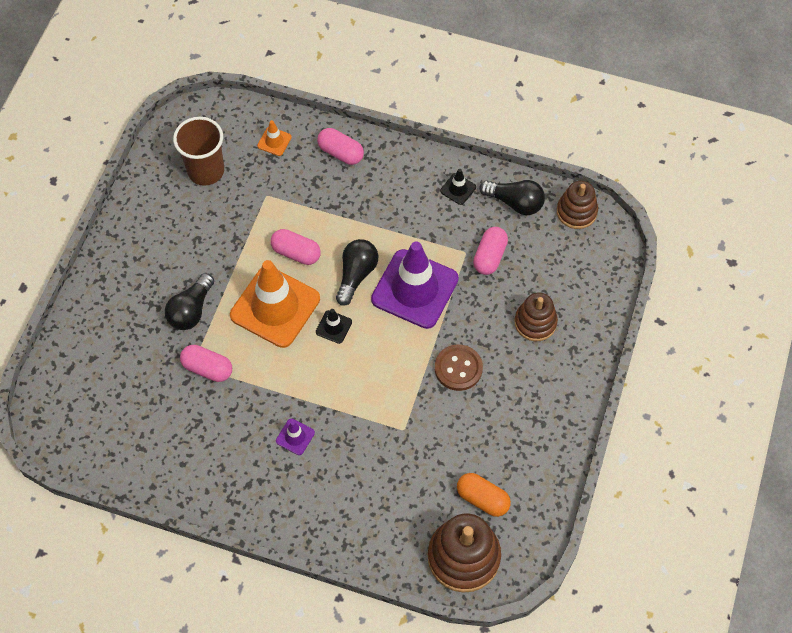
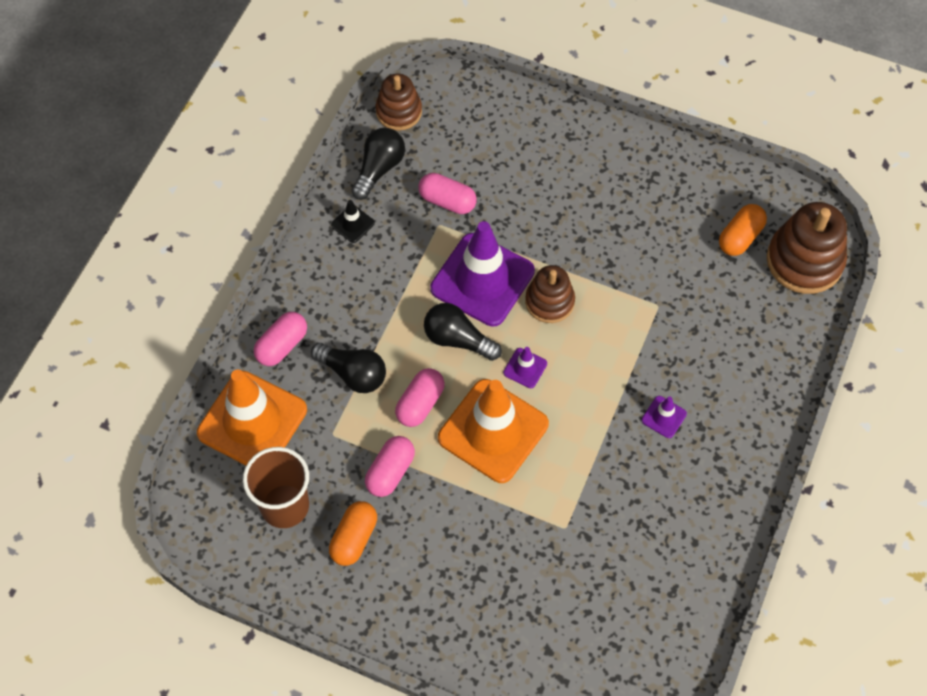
camera: 85 degrees left, 0 degrees up
(181, 219) = (354, 538): none -> orange capsule
(191, 310) = (489, 528): black light bulb -> black light bulb (353, 374)
(207, 368) = (571, 511): pink capsule -> pink capsule (390, 472)
(274, 141) = (252, 421): orange traffic cone -> orange traffic cone, size x2.41
(333, 327) = (525, 368): black traffic cone -> purple traffic cone
(458, 368) = (586, 245): brown button -> none
(535, 322) = (535, 166): brown stacking toy -> brown stacking toy (549, 301)

